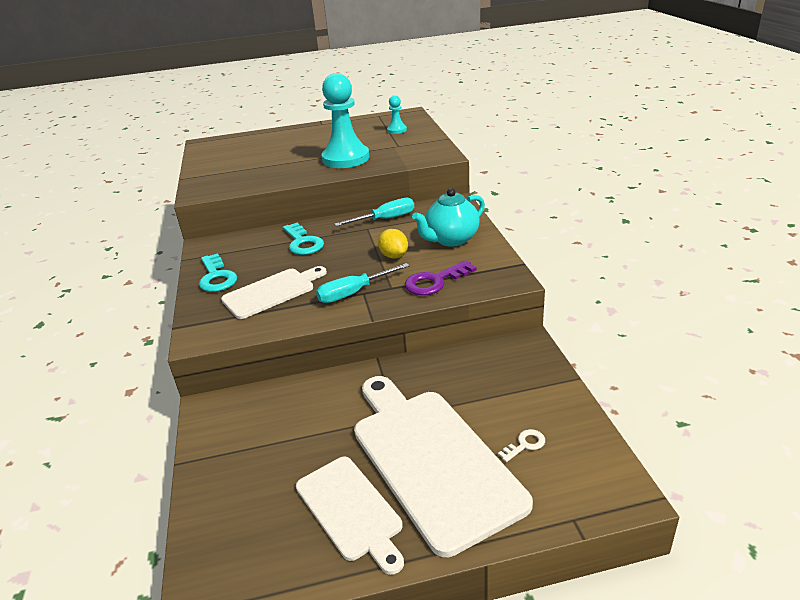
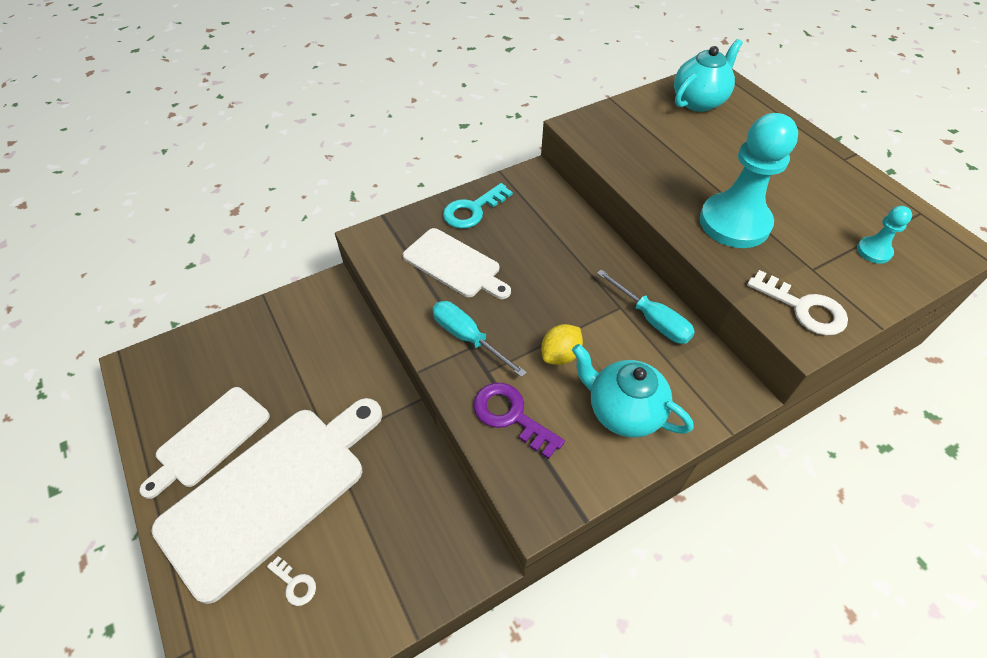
camera: 70 degrees right, 20 degrees up
(223, 151) = (699, 101): none -> turquoise teapot
(303, 243) = (563, 255): turquoise key -> none
(424, 152) = (803, 308): none -> white key

